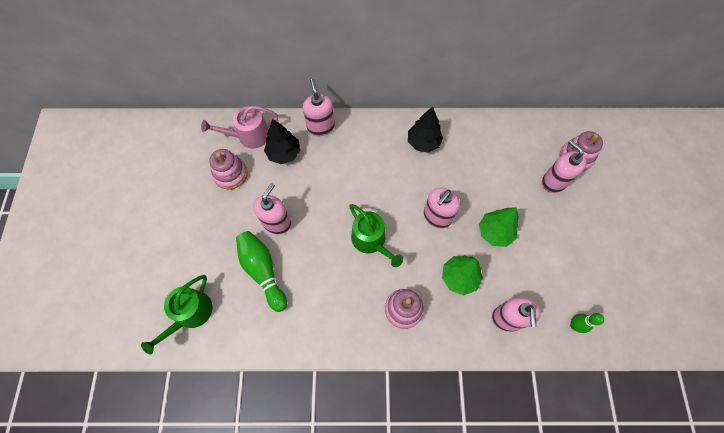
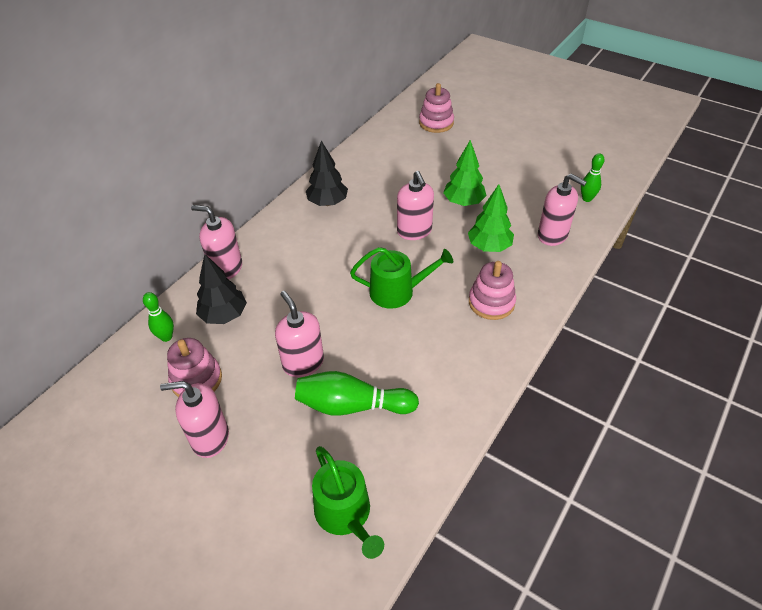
camera: 55 degrees left, 20 degrees down
(249, 136) = (166, 337): pink watering can -> green bowling pin
(554, 181) = (447, 145): pink soap dispenser -> pink soap dispenser (210, 438)

